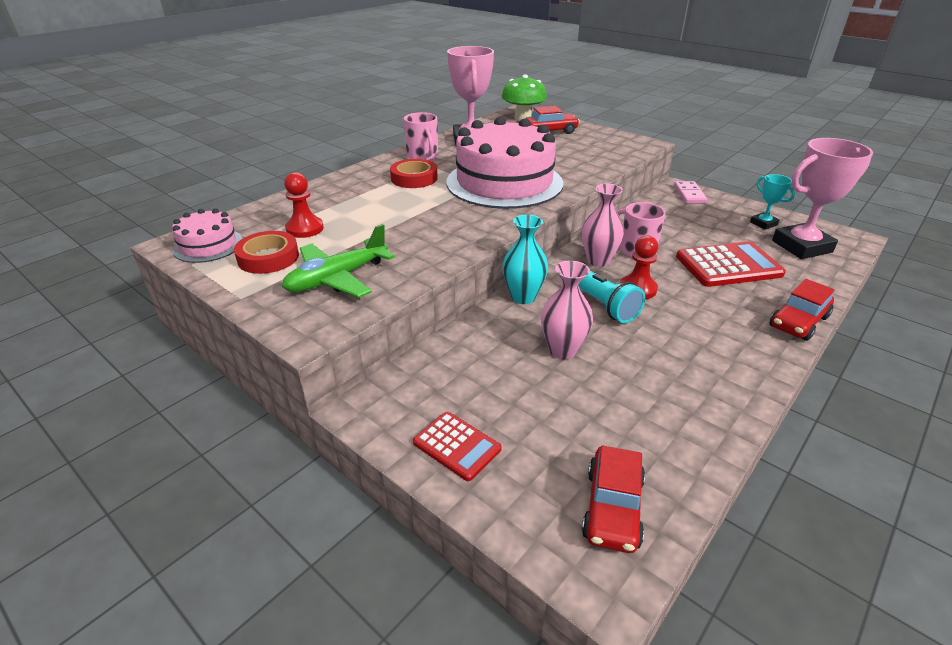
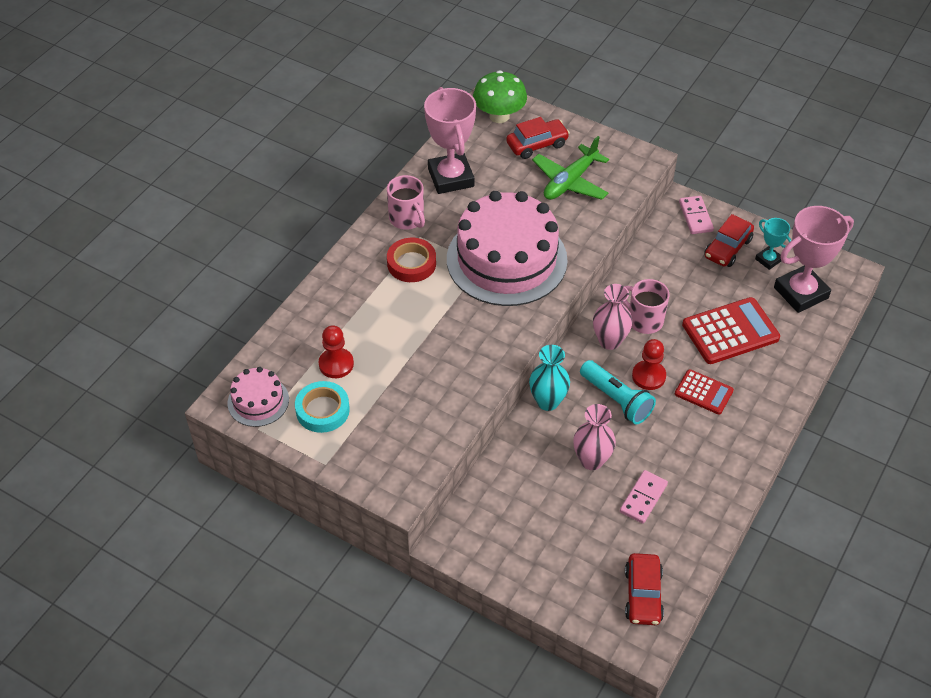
camera: 10 degrees left, 15 degrees up
(268, 257) = (322, 410): red tape -> turquoise tape
(337, 278) = (396, 429): green plane -> green plane (570, 182)
(457, 446) = (528, 564): red calculator -> red calculator (703, 392)
(623, 393) = (643, 498): none -> pink domino
(798, 322) = (784, 399): red car -> red car (727, 248)

